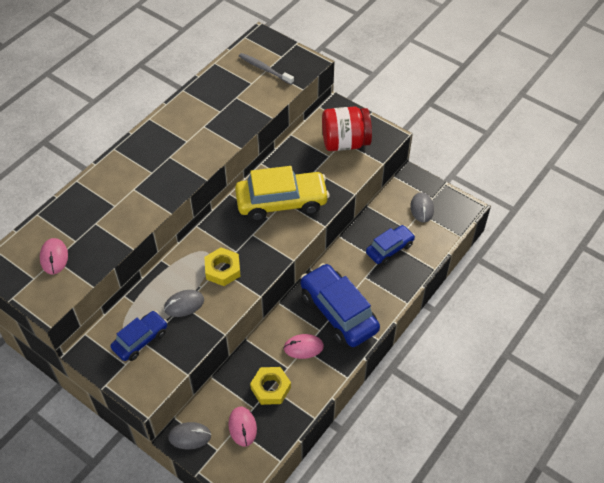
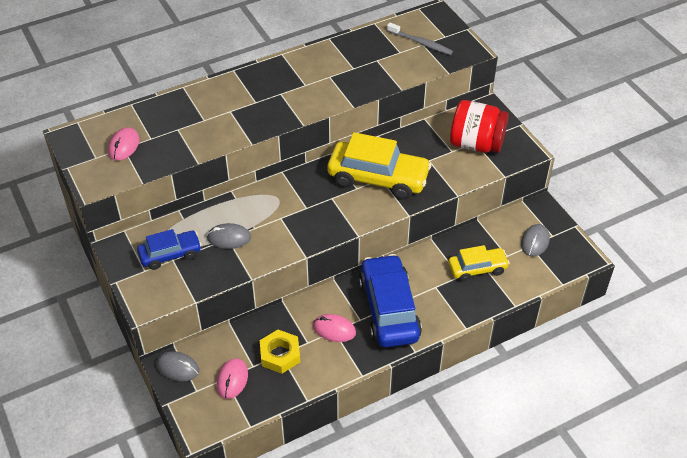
camera: 25 degrees right, 5 degrees down
(222, 269) = (284, 220): yellow nut -> none
(264, 69) = (421, 43): grey toothbrush -> grey toothbrush turned 150 degrees clockwise
(389, 249) = (477, 269): blue car -> yellow car

